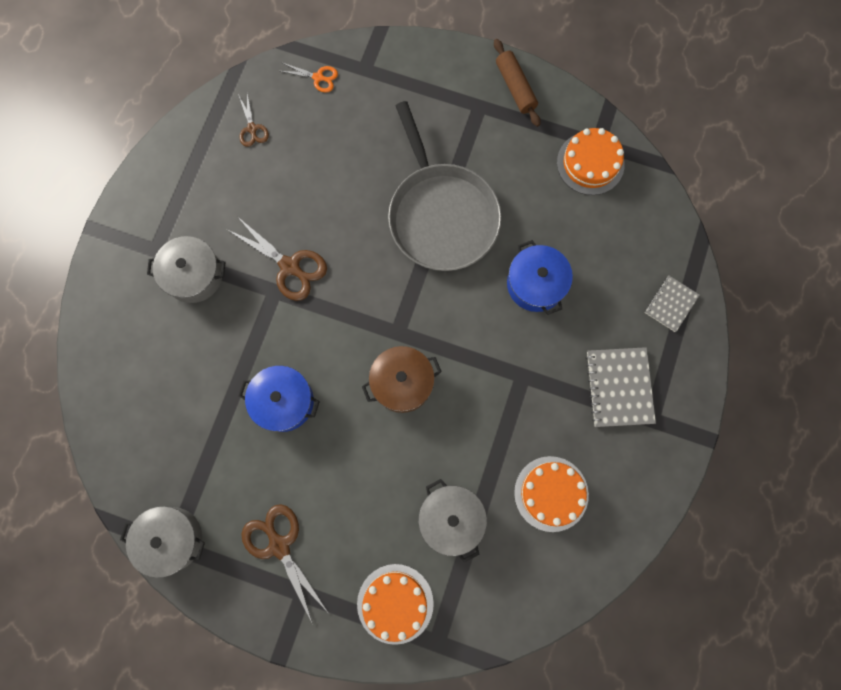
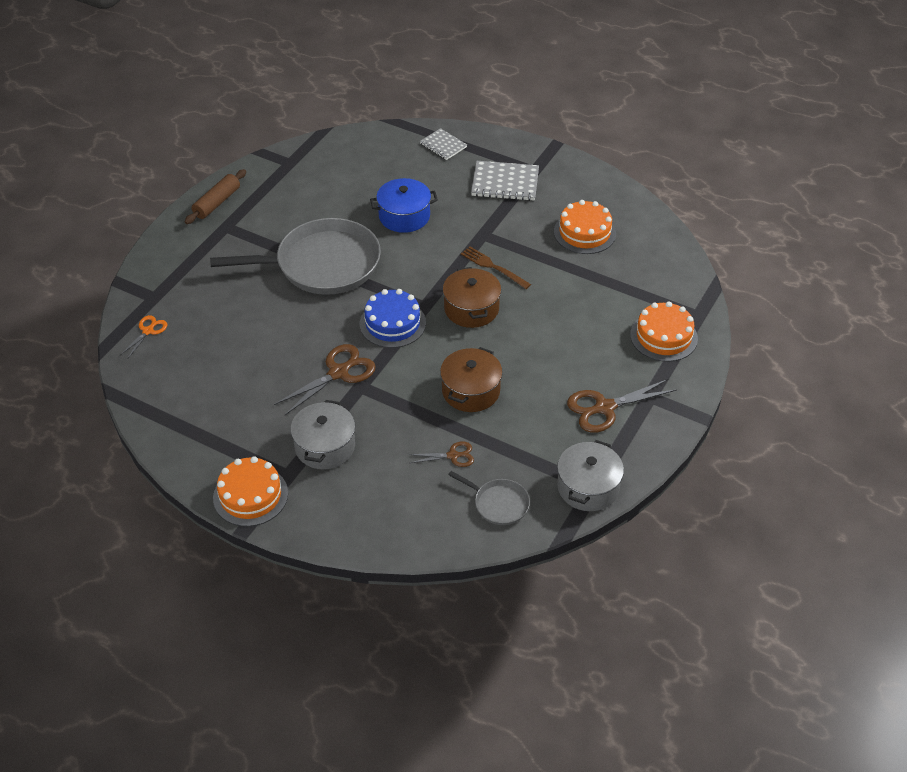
camera: 80 degrees left, 30 degrees down
(142, 452) = (498, 504): none -> grey pan
(252, 129) = (182, 386): brown scissors -> brown scissors (453, 456)
(284, 401) = (471, 391): blue pot -> brown pot
(367, 305) = (392, 323): none -> blue cake
(451, 519) = (596, 293): grey pot -> none
(472, 395) = (493, 267): none -> brown fork
(515, 87) = (217, 203): brown rolling pin -> brown rolling pin turned 45 degrees counterclockwise
(590, 163) = (306, 170): orange cake -> orange cake (250, 495)

